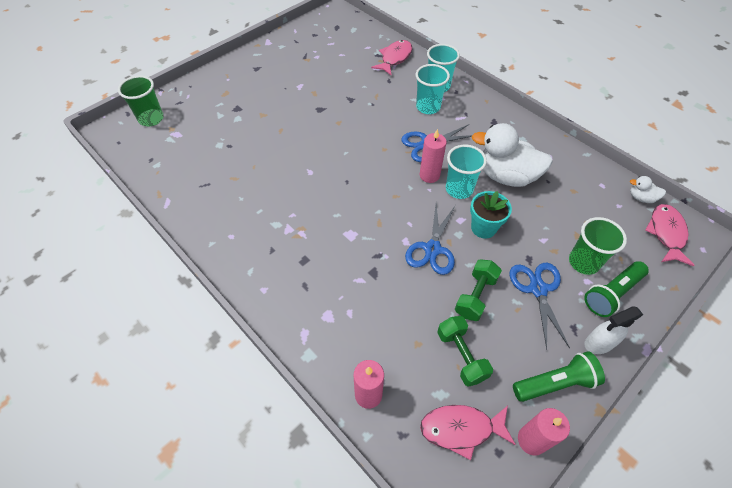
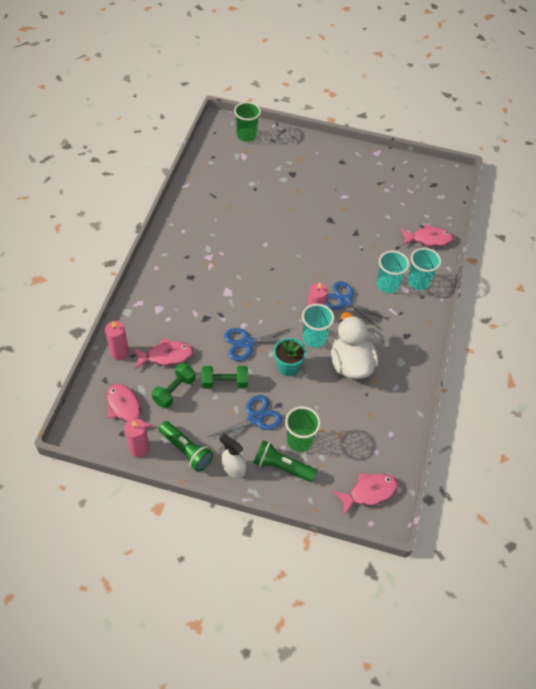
camera: 55 degrees right, 0 degrees up
(404, 340) = (166, 356): none -> pink fish
(641, 198) = (397, 466): white duck -> none

